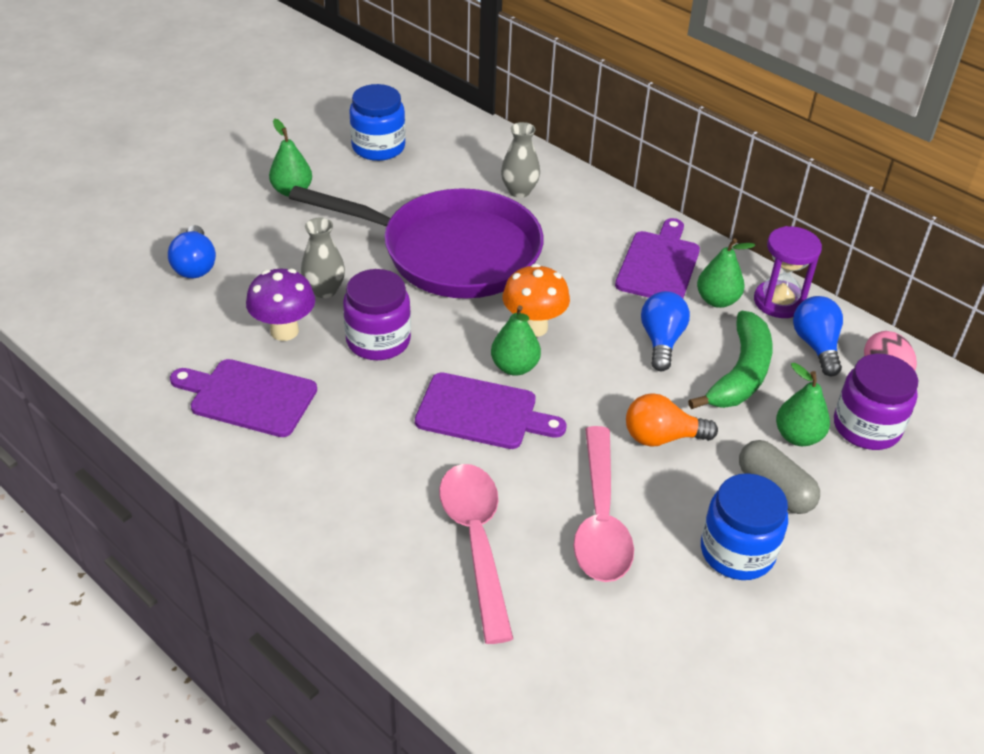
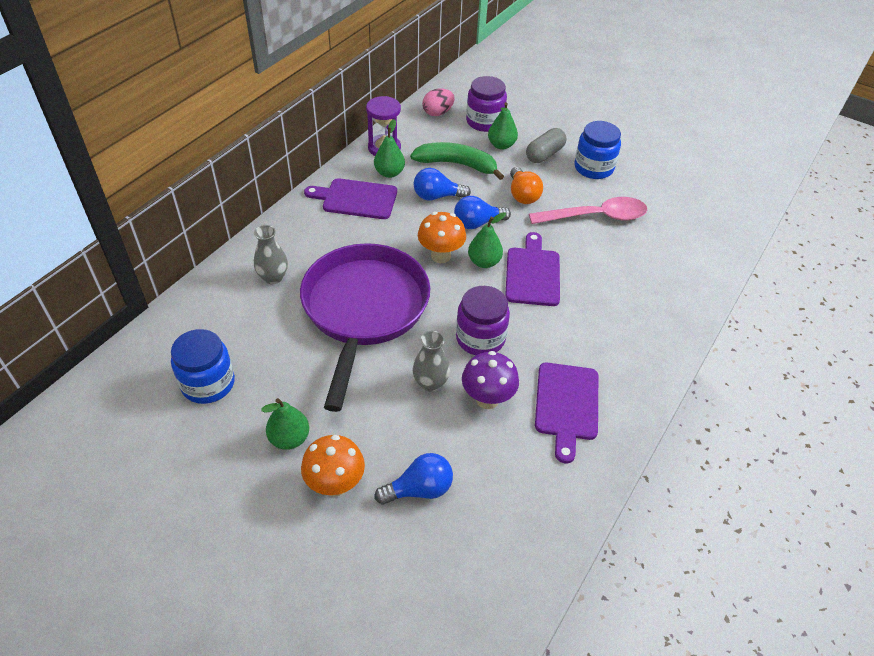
camera: 100 degrees left, 5 degrees up
(227, 214) = (335, 484): none -> orange mushroom
(476, 543) = (637, 265): pink spoon -> none
(816, 345) = (422, 135): blue light bulb -> blue light bulb (477, 223)

